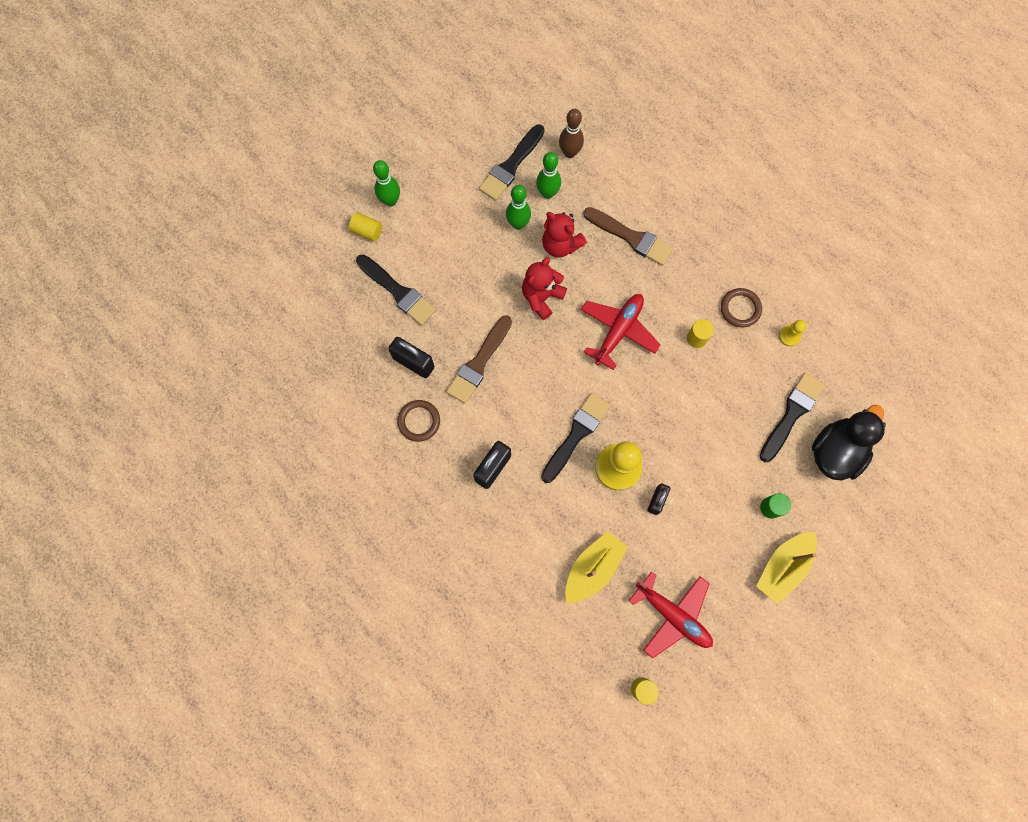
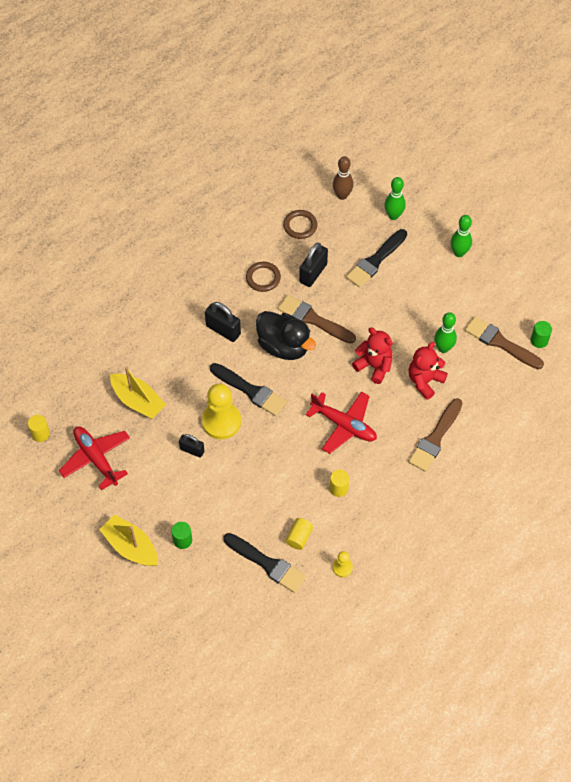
camera: 90 degrees right, 15 degrees down
(367, 231) = (429, 237): yellow cylinder -> yellow cylinder (299, 537)
(508, 128) = (539, 340): none -> green cylinder
(511, 166) = (500, 343): black brush -> brown brush
(547, 193) = (475, 371): green bowling pin -> green bowling pin (393, 215)
(569, 152) = (518, 389): brown bowling pin -> brown bowling pin (342, 195)
(673, 615) = (96, 458): red plane -> red plane turned 105 degrees clockwise
(740, 309) = (368, 527): brown ring -> brown ring (300, 226)
(835, 451) = (232, 599): black duck -> black duck (284, 346)

